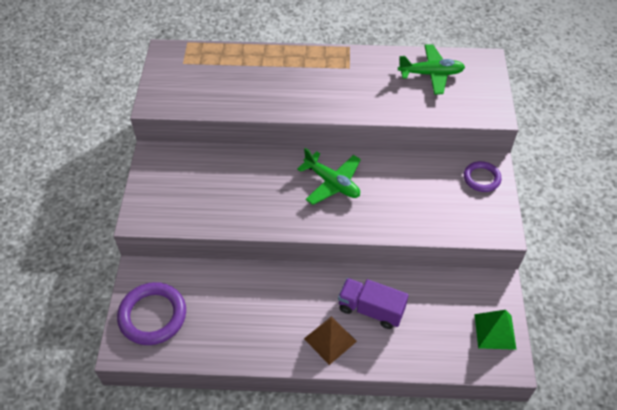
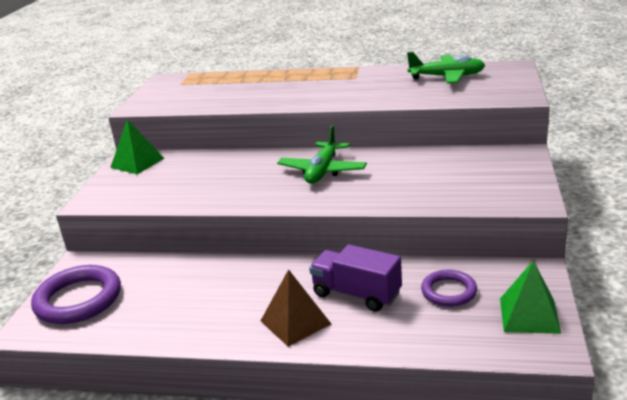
camera: 10 degrees right, 25 degrees down
(163, 163) = (137, 163): none -> green pyramid
(332, 183) = (322, 171): green plane -> green plane turned 60 degrees clockwise
(481, 178) = (508, 162): purple ring -> purple ring (449, 291)

